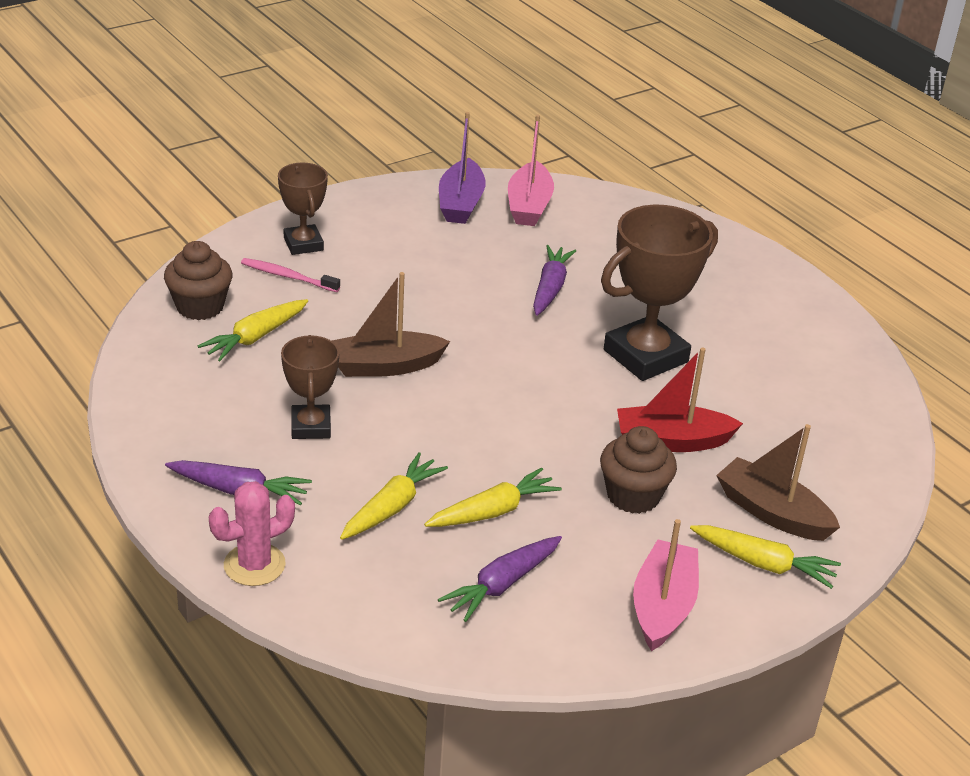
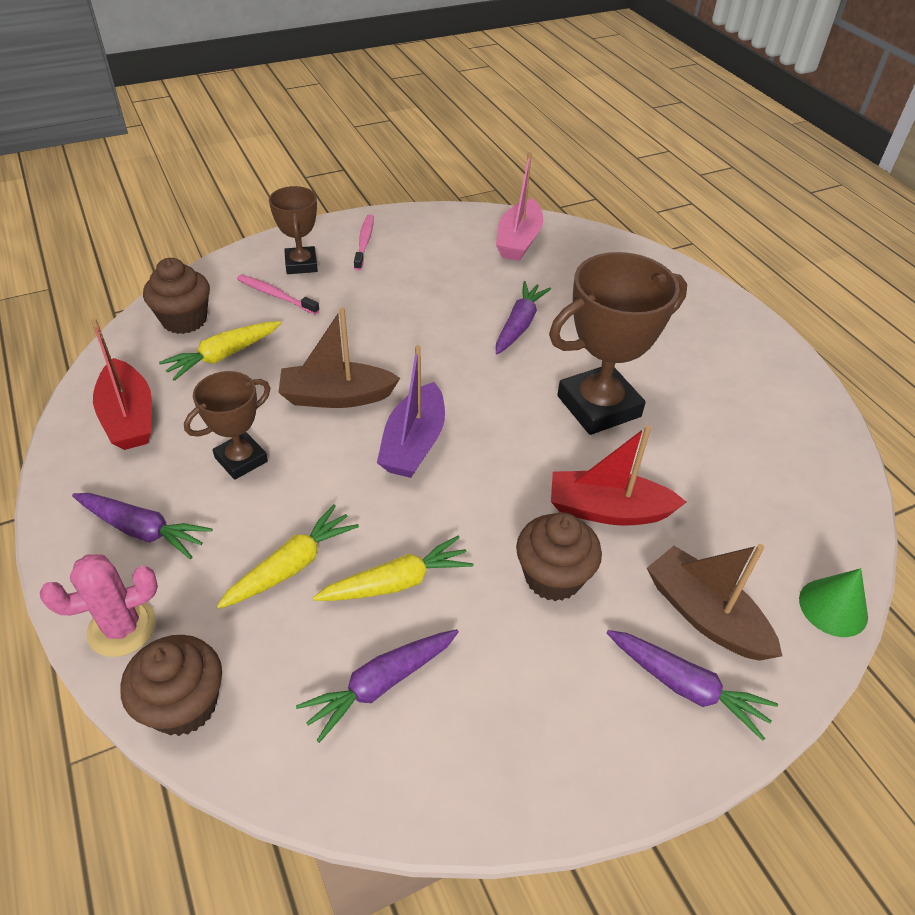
camera: 10 degrees right, 10 degrees up
(182, 399) = (129, 417): none -> red boat
(311, 426) = (241, 459): brown trophy -> brown trophy turned 45 degrees clockwise
(334, 613) = (184, 704): none -> brown cupcake
(364, 217) = (364, 242): none -> pink toothbrush
(460, 203) = (456, 234): purple boat -> purple boat (414, 443)
(663, 606) = (558, 737): pink boat -> none
(764, 564) = (686, 687): yellow carrot -> purple carrot
(882, 498) = (833, 607): none -> green cone

